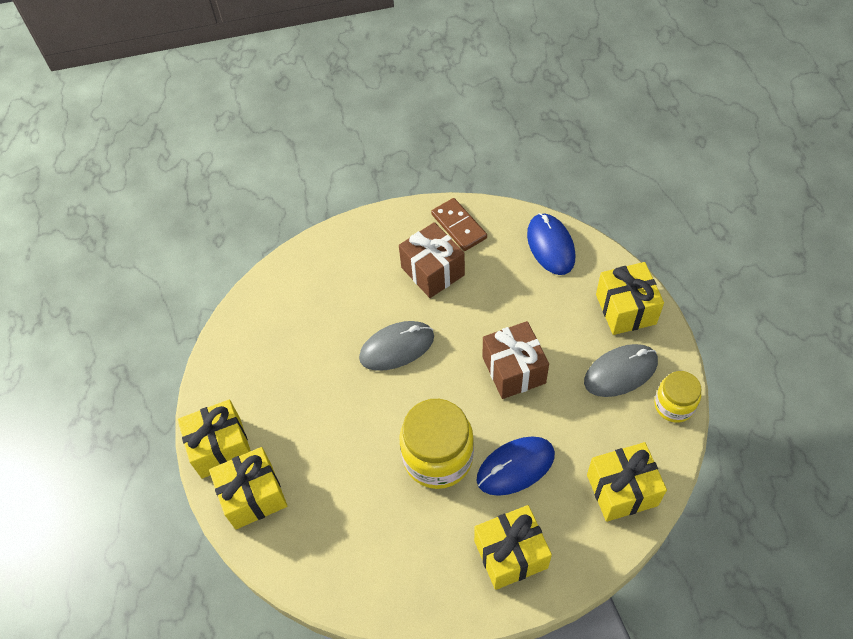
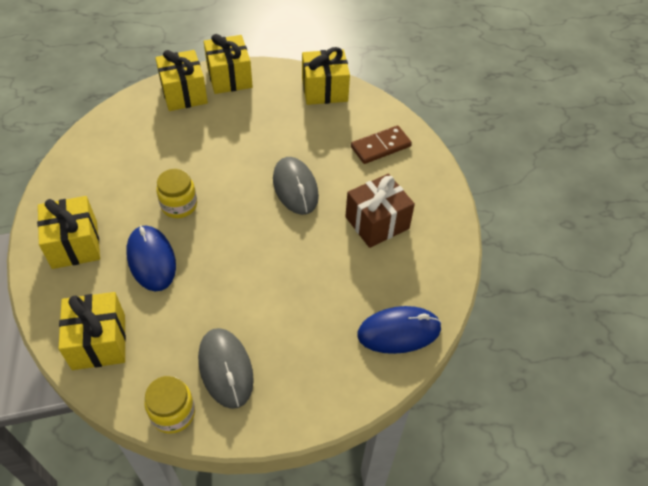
camera: 90 degrees right, 5 degrees down
(438, 457) = (179, 205): yellow jar -> yellow jar, size x0.58
(458, 226) = (432, 250): brown domino -> brown domino (380, 146)
(514, 370) = (251, 273): brown gift -> none
(625, 309) = (303, 391): yellow gift -> yellow gift (324, 90)

